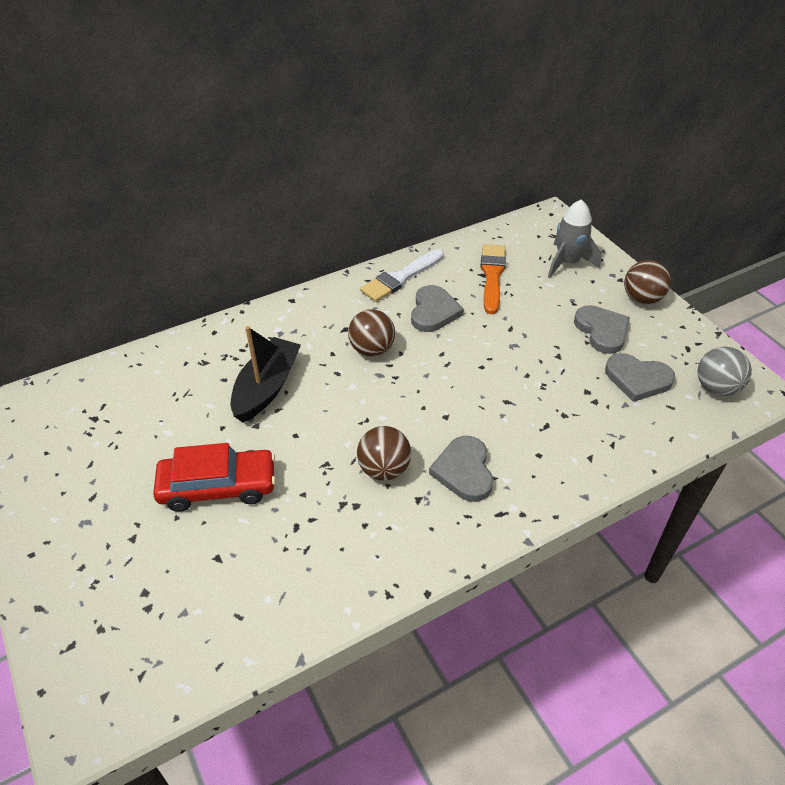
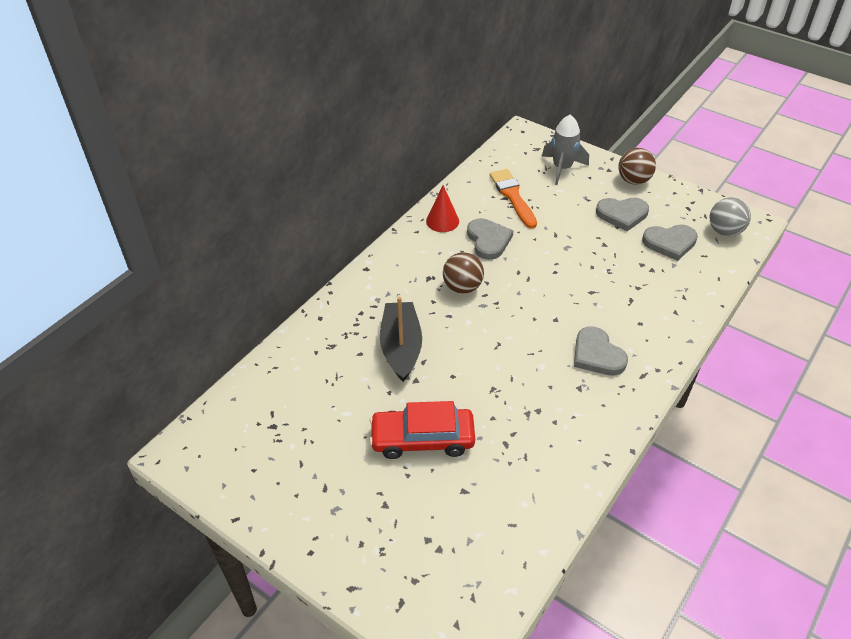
camera: 25 degrees left, 0 degrees up
(218, 487) = (422, 439): red car -> red car turned 150 degrees counterclockwise
(384, 469) = (539, 376): brown ball -> none
(401, 278) = (442, 221): white brush -> red cone
(602, 331) = (622, 214): grey heart -> grey heart turned 135 degrees clockwise

